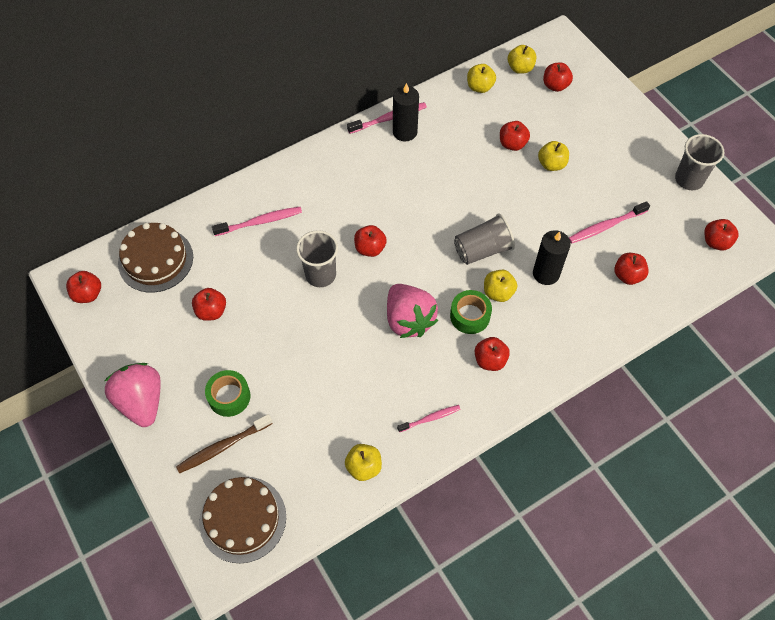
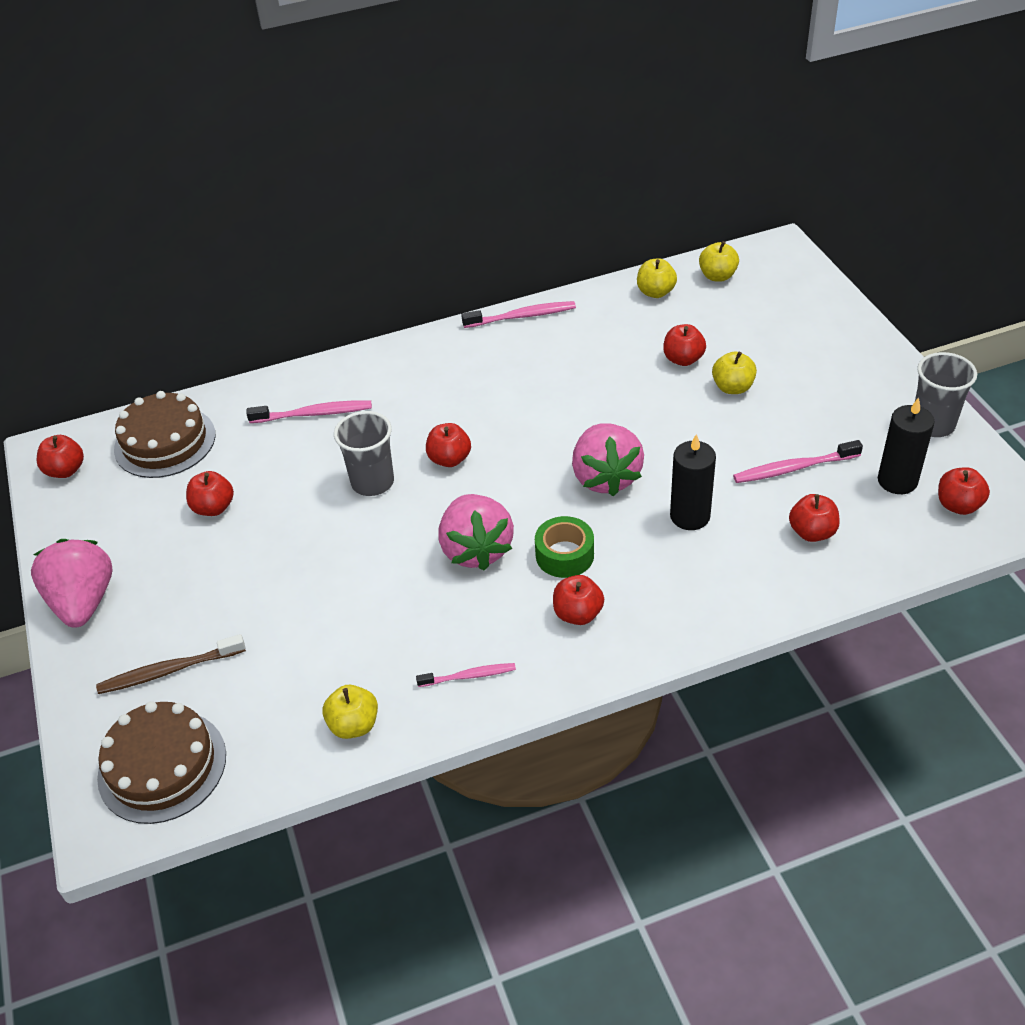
camera: 15 degrees right, 15 degrees down
(229, 396) = (200, 611): green tape -> none
(405, 132) = (538, 333): black candle -> black candle (897, 481)
(482, 250) = (605, 477): grey cup -> pink strawberry
(498, 292) = (613, 531): yellow apple -> none
(555, 85) = (761, 299): red apple -> none

